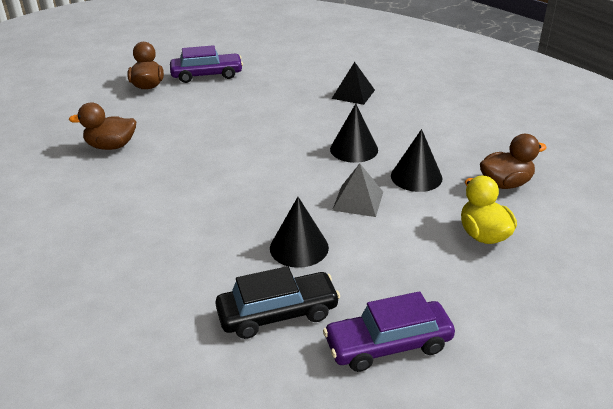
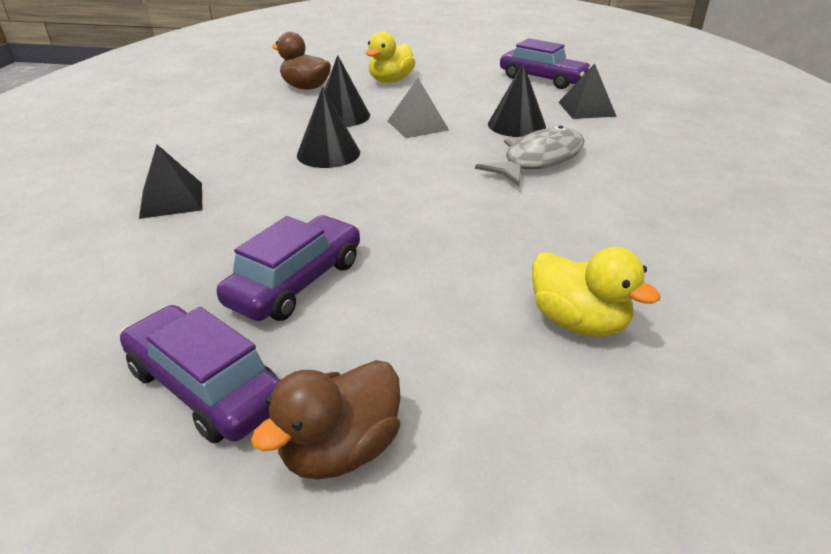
camera: 130 degrees left, 0 degrees up
(111, 146) = (578, 322): brown duck -> yellow duck
(235, 221) = (538, 160): none -> grey fish
(236, 102) = (296, 282): none -> purple car
(278, 314) = (586, 109): black car -> black pyramid

